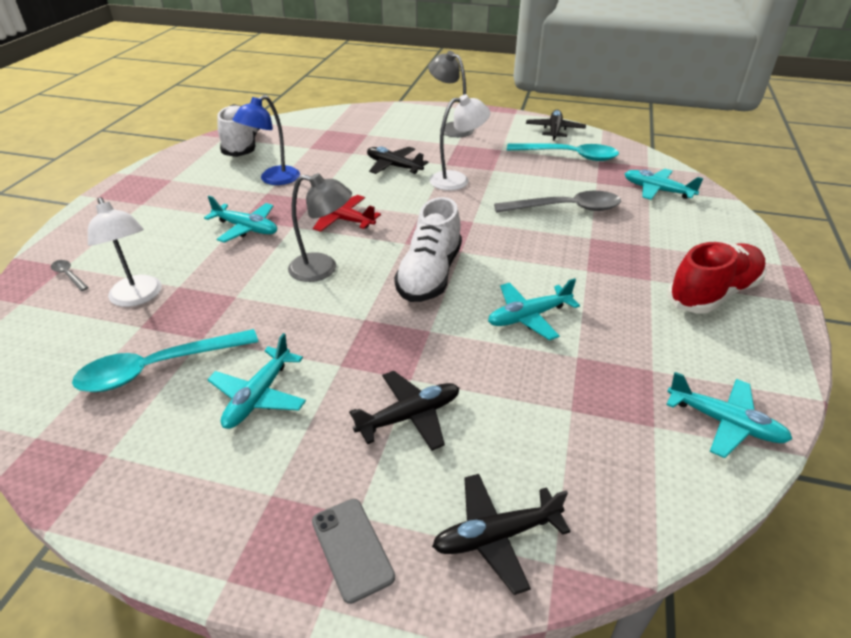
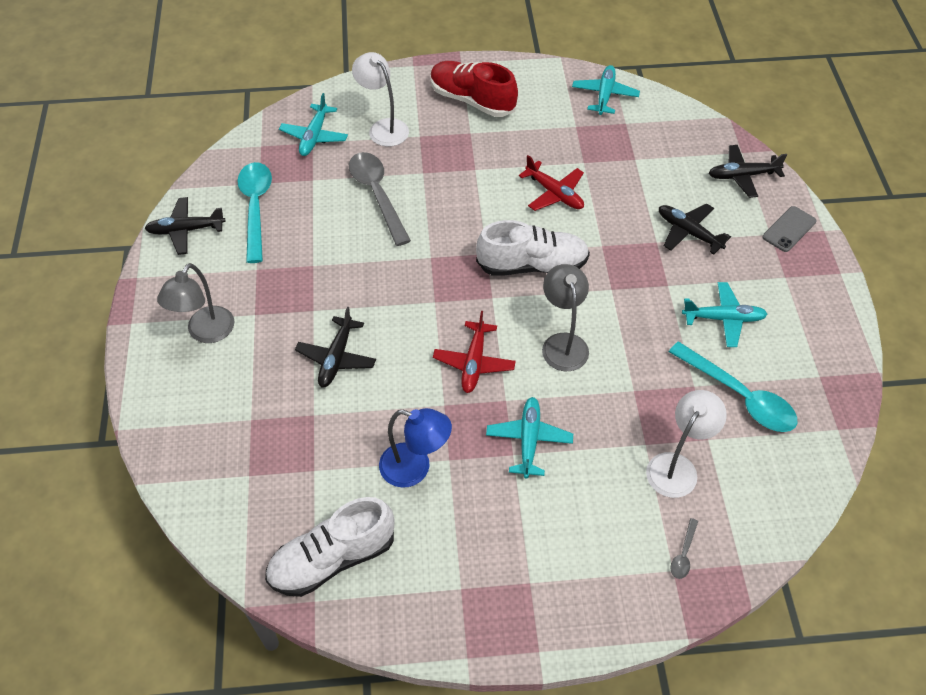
camera: 110 degrees left, 15 degrees up
(457, 180) = (348, 290): white lamp -> white lamp (383, 128)
(495, 536) = (742, 176): black plane -> black plane turned 120 degrees clockwise
(528, 317) = (554, 193): turquoise plane -> red plane

